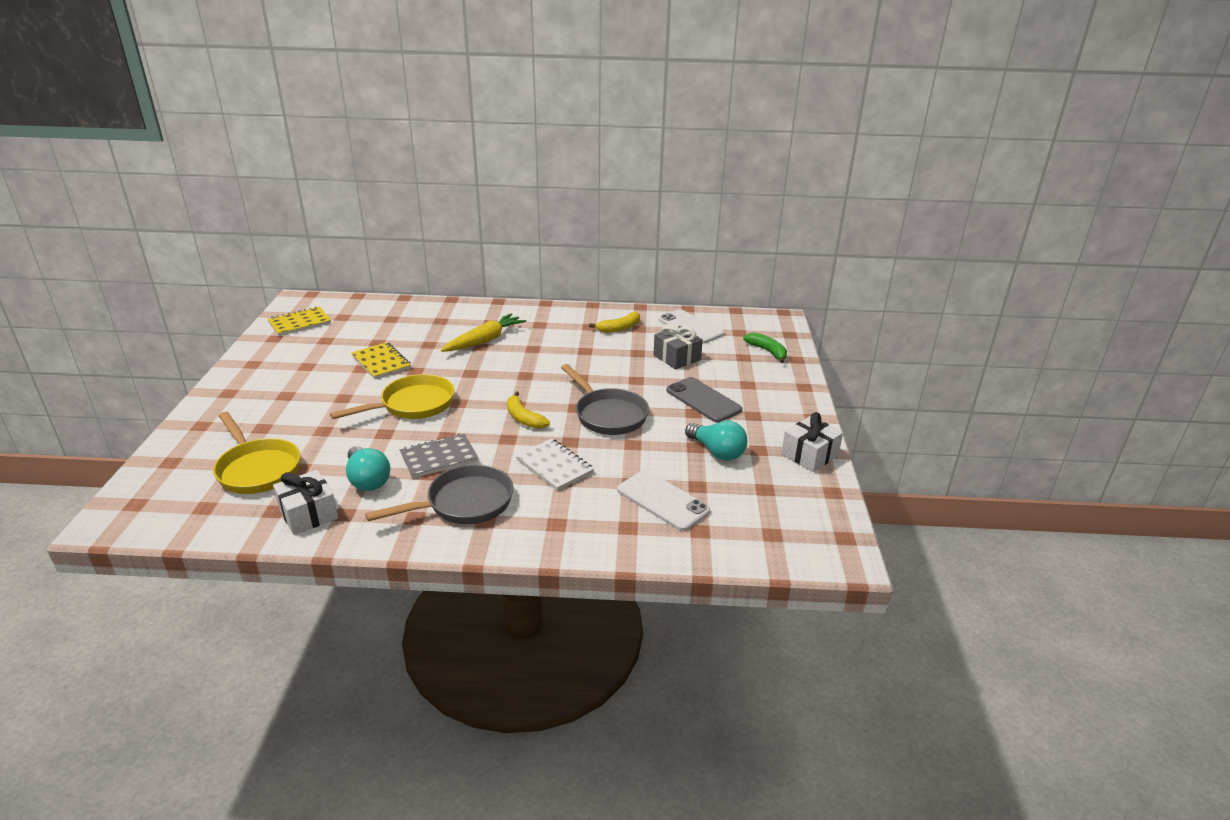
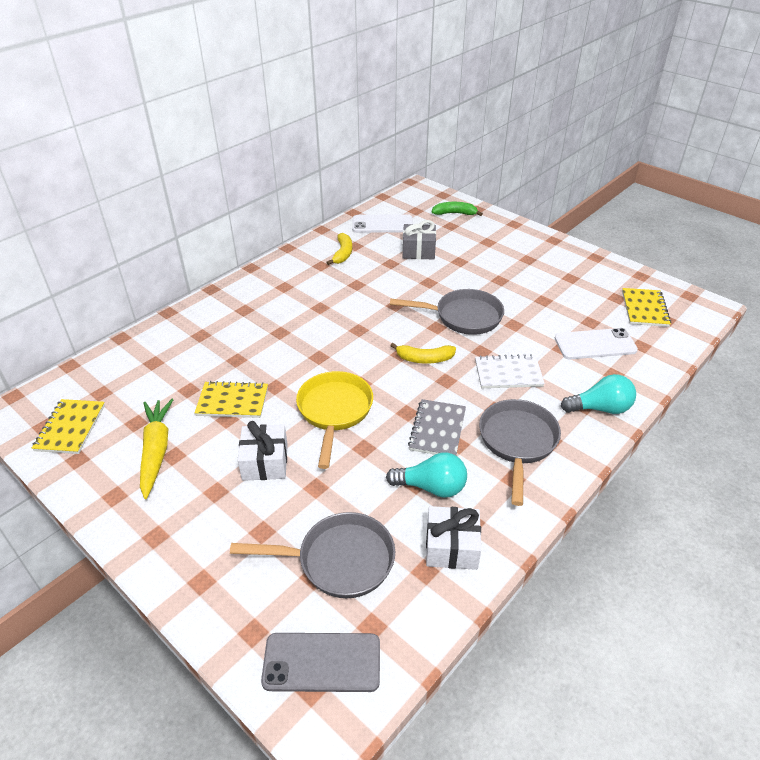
camera: 50 degrees left, 10 degrees up
(257, 469) = (339, 560): yellow pan -> grey pan
(484, 340) = (273, 326): yellow carrot -> yellow carrot (156, 451)
(703, 400) = (488, 268): grey phone -> grey phone (322, 662)
(717, 452) = (558, 294): turquoise light bulb -> turquoise light bulb (600, 408)
(770, 513) = (644, 309): none -> yellow notebook
(809, 455) = (594, 263): white gift -> white gift (265, 462)

